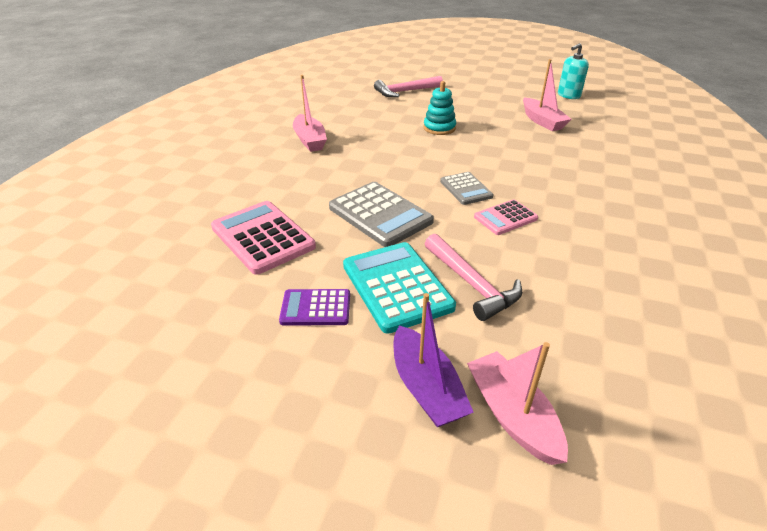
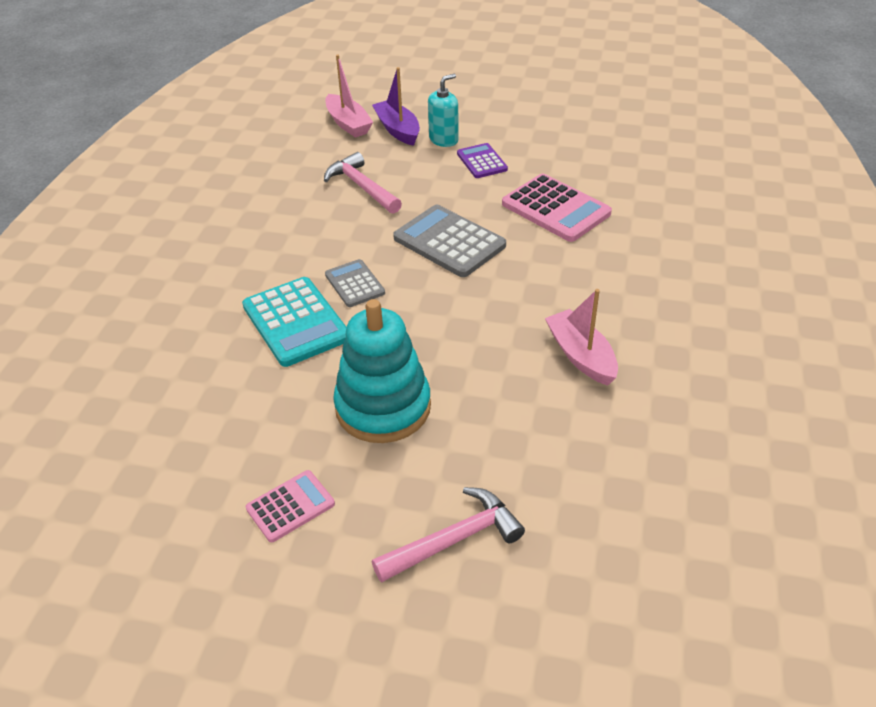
camera: 175 degrees right, 5 degrees up
(316, 308) = (482, 161): purple calculator -> purple calculator turned 105 degrees counterclockwise
(397, 286) = (423, 180): turquoise calculator -> turquoise calculator (295, 322)
(439, 128) = (383, 407): turquoise stacking toy -> turquoise stacking toy, size x1.78
(505, 218) = (318, 250): pink calculator -> pink calculator (290, 506)
(542, 121) = (200, 446): pink boat -> none
(568, 95) = (99, 559): turquoise soap dispenser -> turquoise soap dispenser (443, 140)

